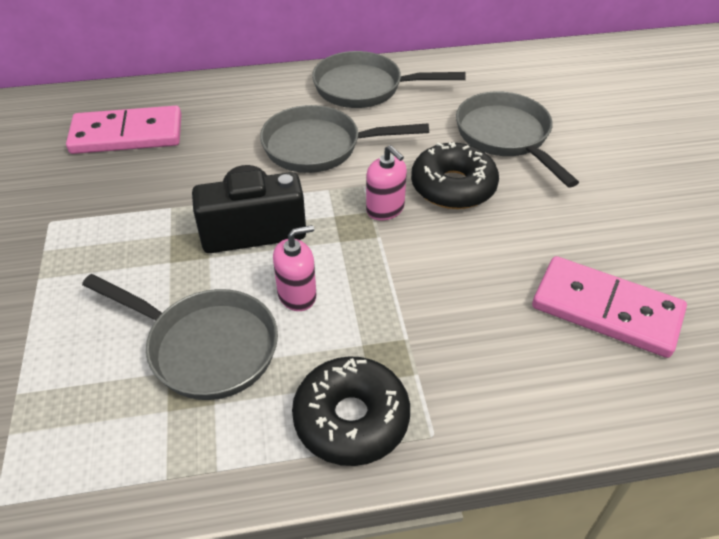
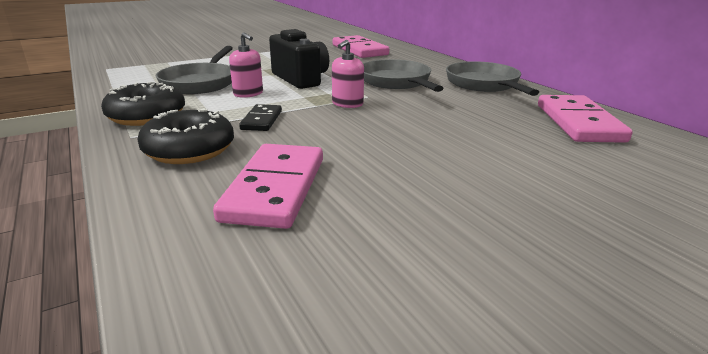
camera: 70 degrees right, 20 degrees down
(415, 295) = (261, 120): none -> black domino
(453, 187) = (395, 120): black donut -> black donut (189, 150)
(499, 80) = (578, 123): none -> pink domino
(506, 137) = (490, 132): grey pan -> none

